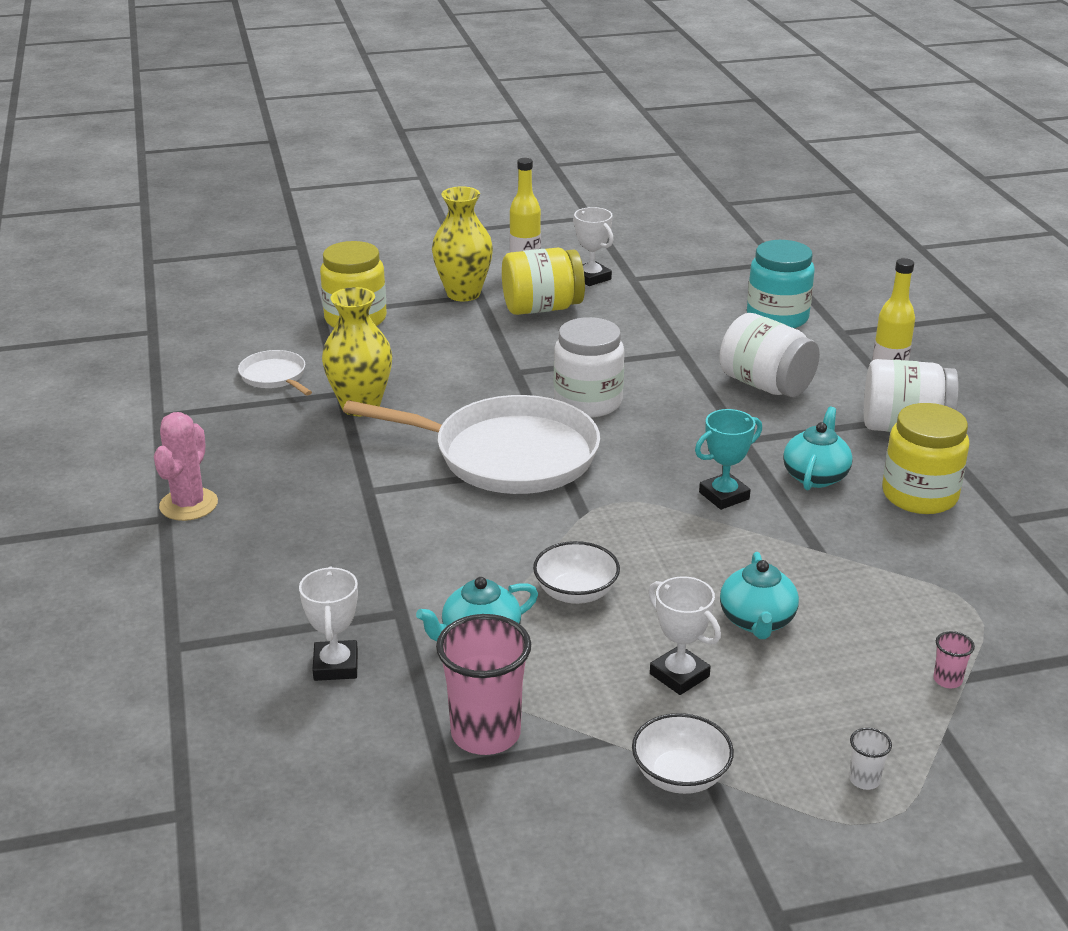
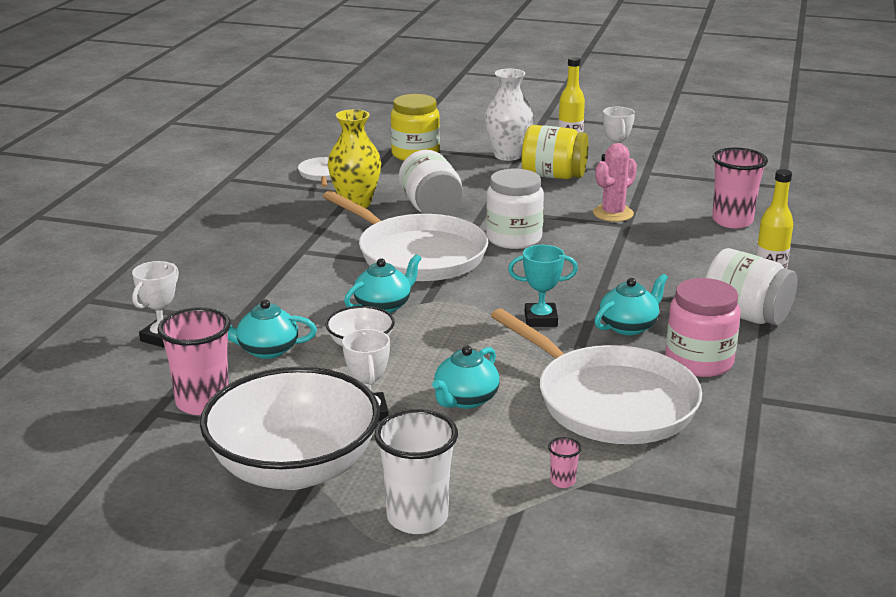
camera: 30 degrees right, 5 degrees down
(188, 505) = (186, 229): pink cactus -> pink cactus (613, 213)
(463, 294) = (508, 155): yellow vase -> white vase
(545, 534) = (383, 306): none -> turquoise teapot
(680, 775) = (294, 468): white bowl -> white bowl, size x2.16
(766, 385) = (665, 261): white jar -> white jar (431, 209)
(777, 317) = (732, 221): turquoise jar -> pink cup
(864, 780) = (417, 517): white cup -> white cup, size x2.33
(891, 571) = (610, 401): none -> white pan
(919, 495) = (699, 361): yellow jar -> pink jar

